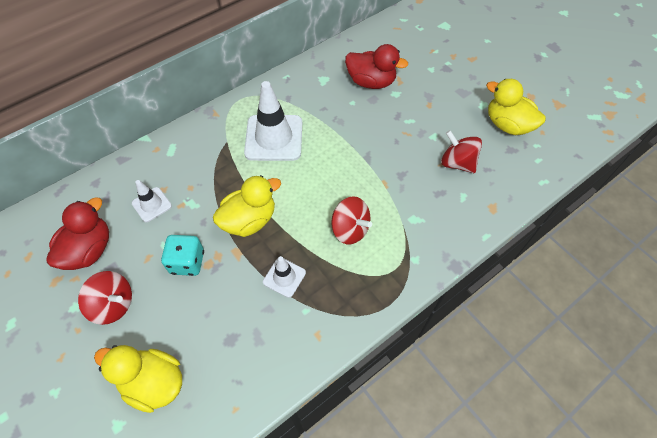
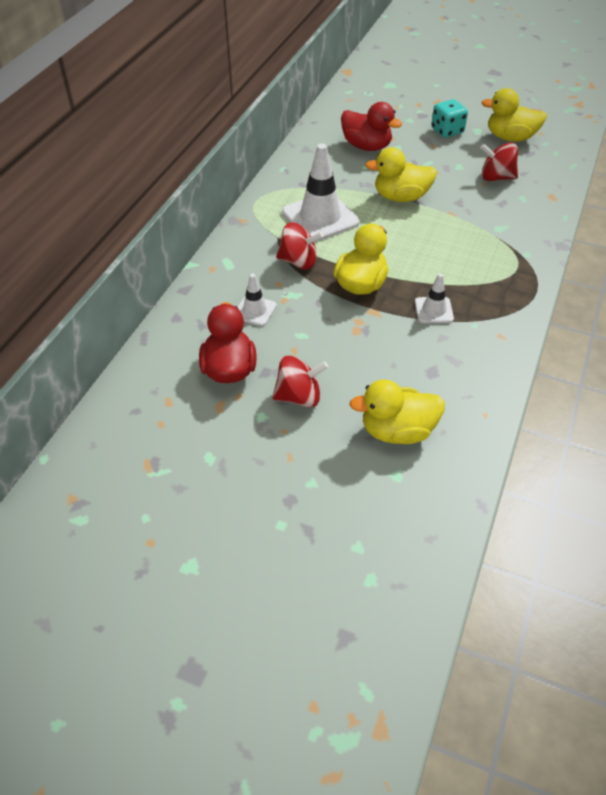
camera: 30 degrees left, 10 degrees down
(187, 262) = (336, 337): turquoise dice -> turquoise dice (447, 131)
(350, 229) = (455, 255): red spinning top -> red spinning top (298, 261)
(355, 146) = (401, 197): none -> yellow duck
(371, 82) = (366, 146): red duck -> red duck turned 45 degrees clockwise

